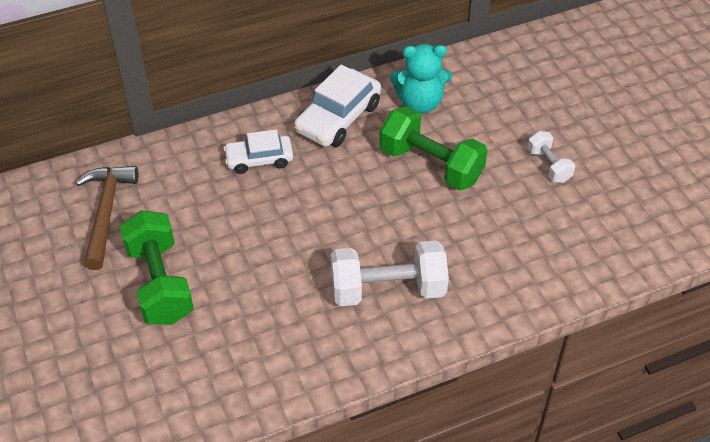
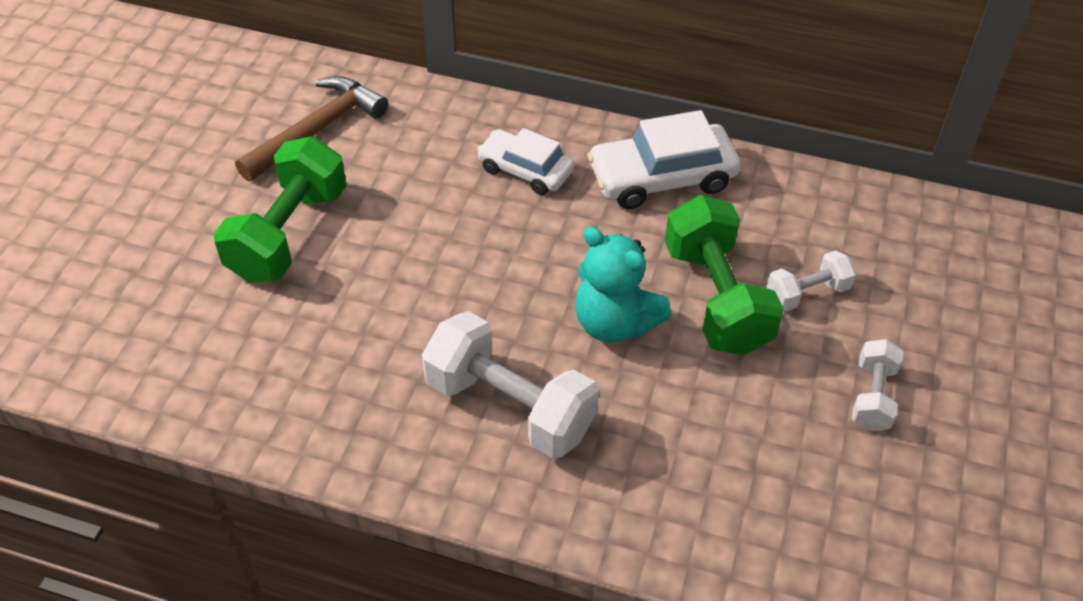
camera: 40 degrees right, 0 degrees up
(420, 103) = (780, 219): turquoise teddy bear -> turquoise teddy bear (615, 323)
(471, 134) = (807, 293): none -> white dumbbell

